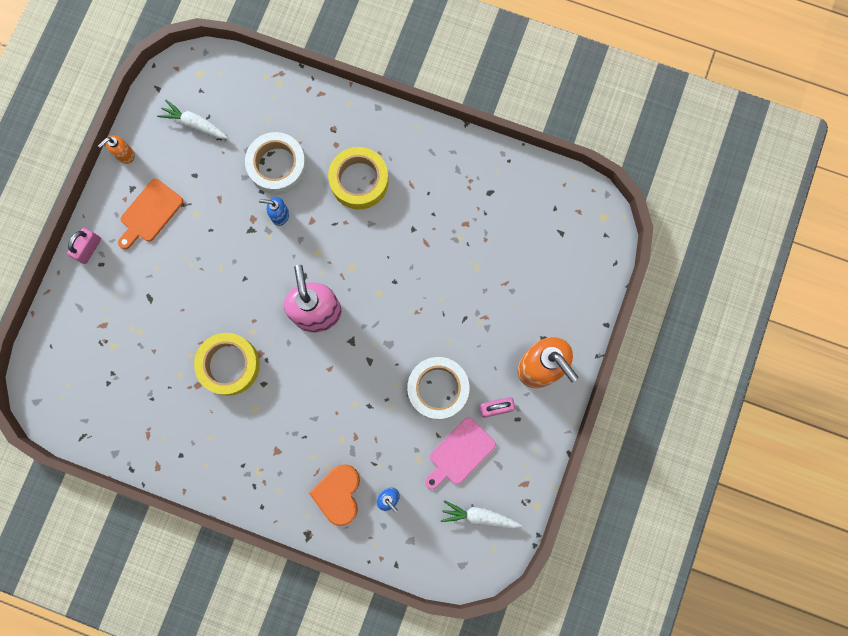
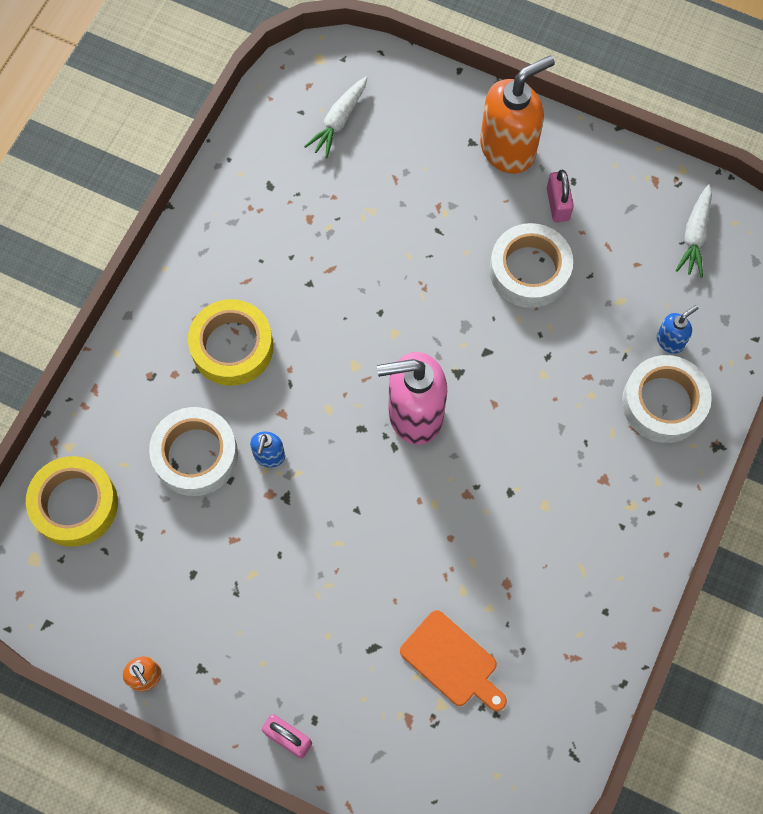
camera: 85 degrees left, 10 degrees down
(150, 213) = (243, 643): orange cutting board -> orange cutting board (452, 662)
(195, 124) = (113, 570): white carrot -> white carrot (338, 121)
(229, 365) = (480, 537): yellow tape -> yellow tape (75, 504)
(338, 494) = (663, 403): orange heart -> white tape
(459, 453) = (614, 252): pink cutting board -> none

